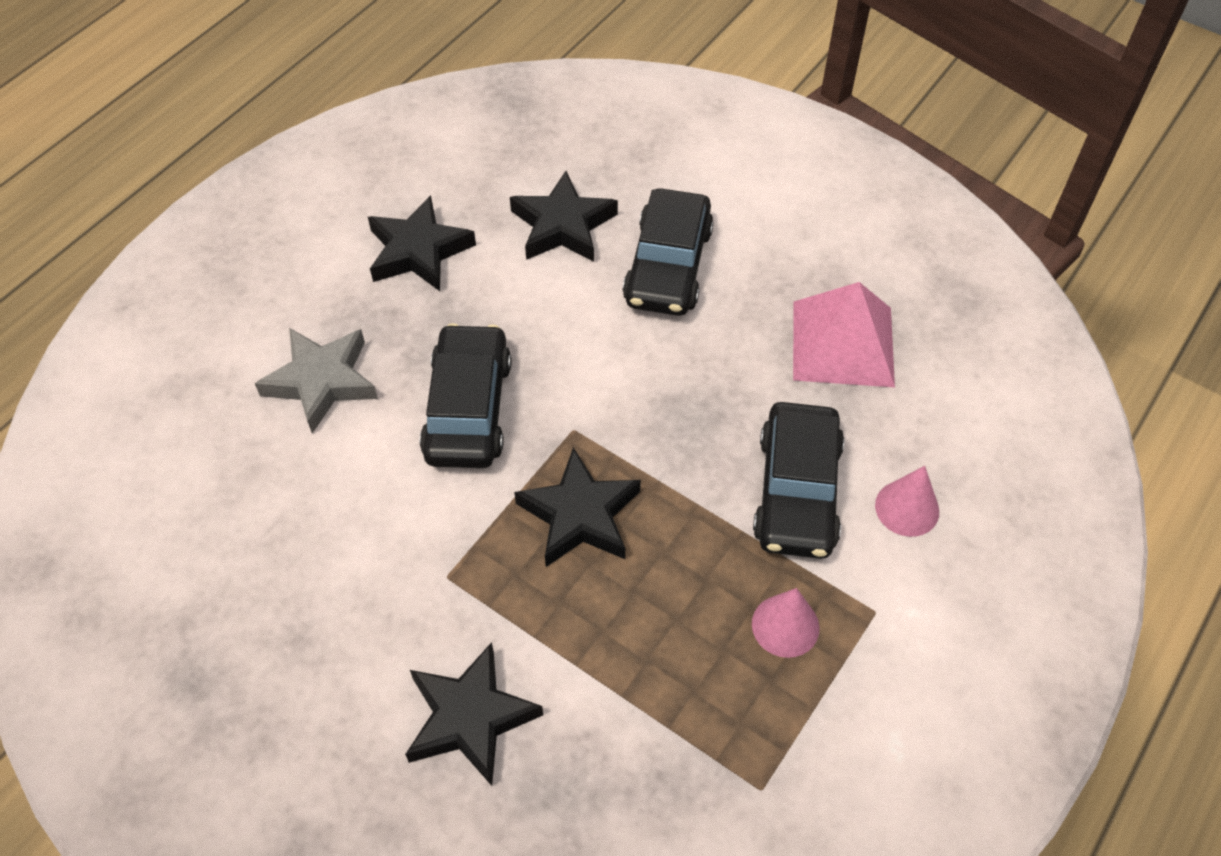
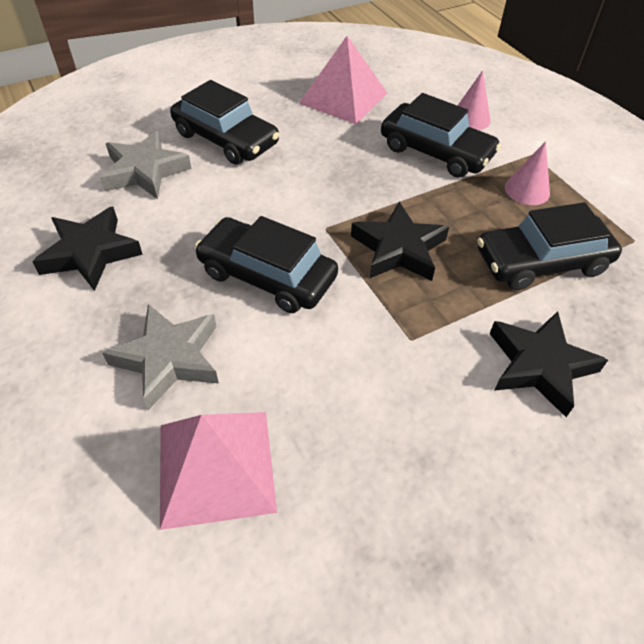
camera: 65 degrees left, 5 degrees down
(224, 475) = (216, 467): none -> pink pyramid
(563, 226) = (145, 171): black star -> grey star
(647, 679) = (541, 262): none -> black car

